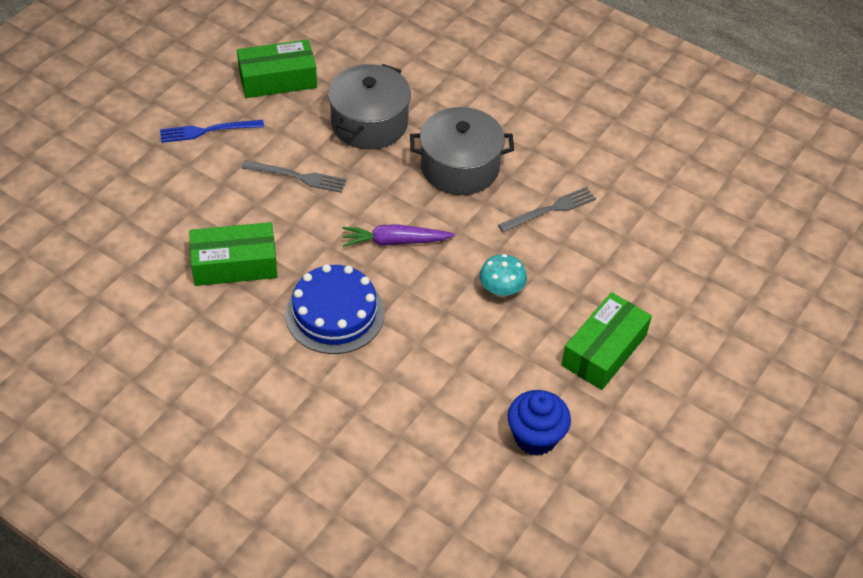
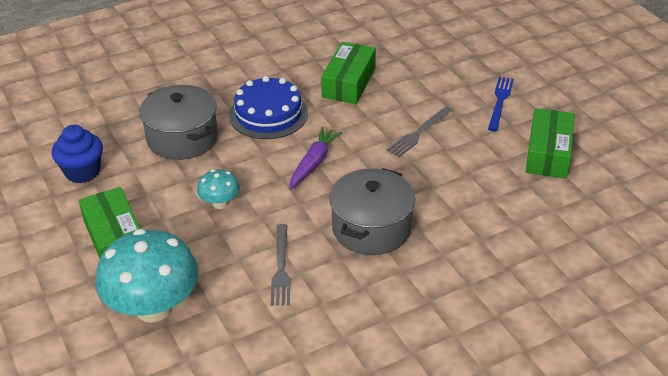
camera: 120 degrees right, 10 degrees down
(369, 123) = (461, 191): grey pot -> grey pot (182, 138)
(658, 276) = (153, 308): none -> turquoise mushroom

